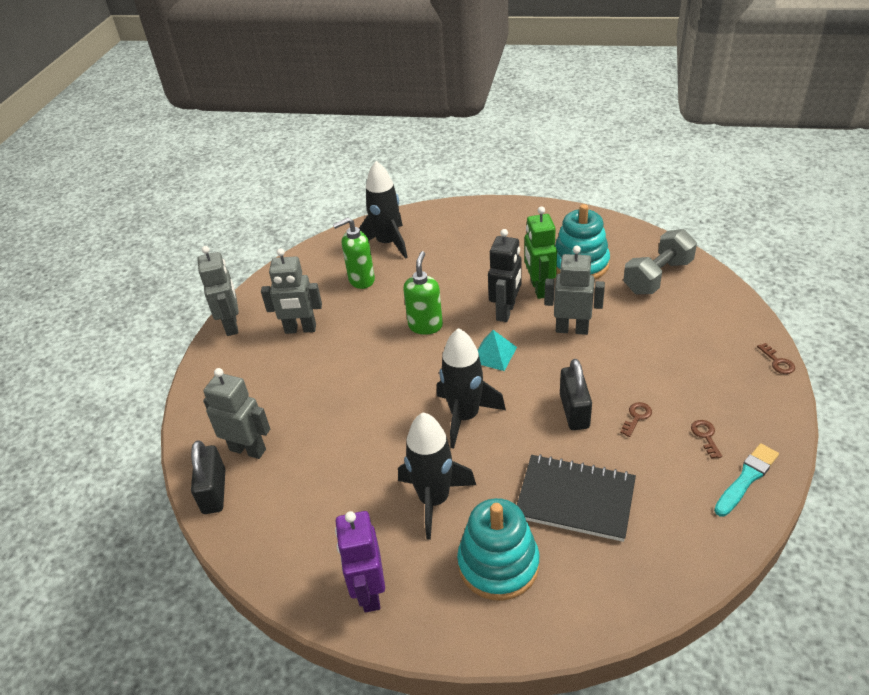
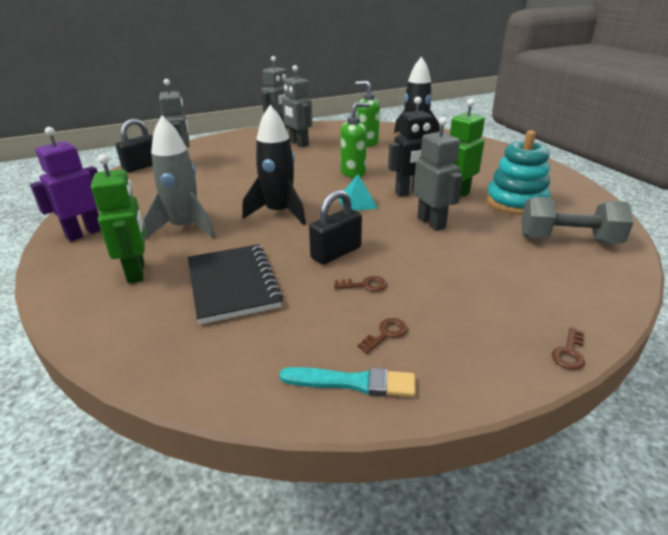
camera: 50 degrees right, 10 degrees down
(434, 500) = (185, 228): black rocket -> grey rocket
(498, 564) = (137, 272): turquoise stacking toy -> green robot

